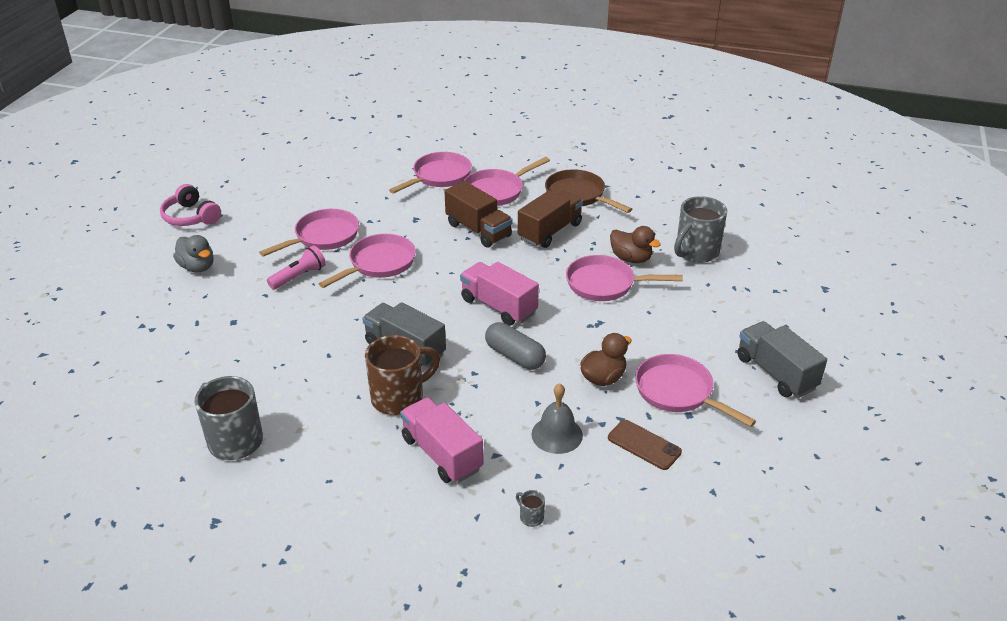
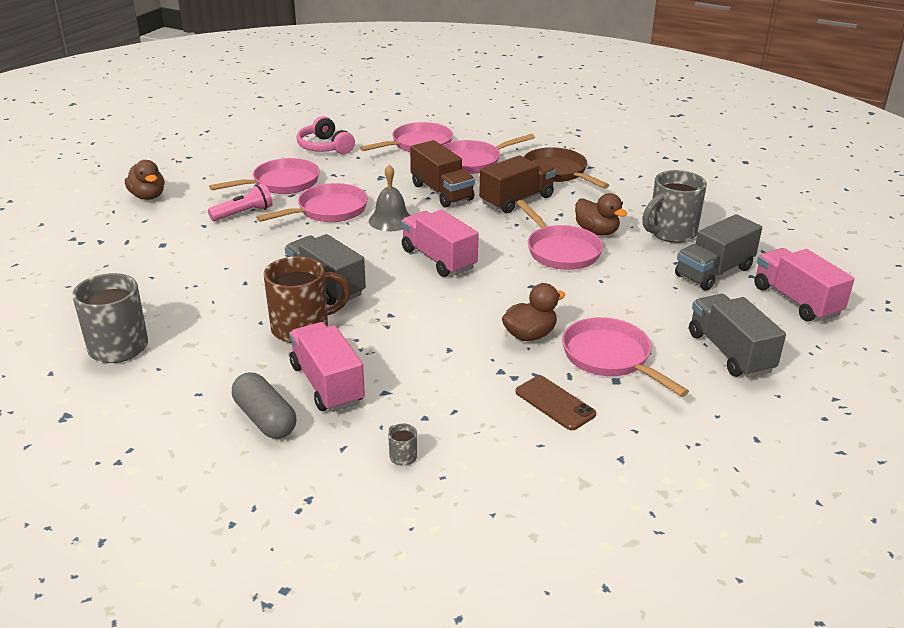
camera: 10 degrees right, 5 degrees down
(191, 217) = (160, 156): pink headphones -> pink headphones (325, 147)
(197, 267) = (148, 196): grey duck -> brown duck
(515, 356) = (439, 304): grey capsule -> grey capsule (265, 419)
(557, 434) = (460, 381): grey bell -> grey bell (391, 220)
(605, 284) = (560, 251): pink pan -> pink pan turned 135 degrees counterclockwise
(743, 290) = (714, 272): none -> grey truck
(818, 312) = (796, 301): none -> pink truck

